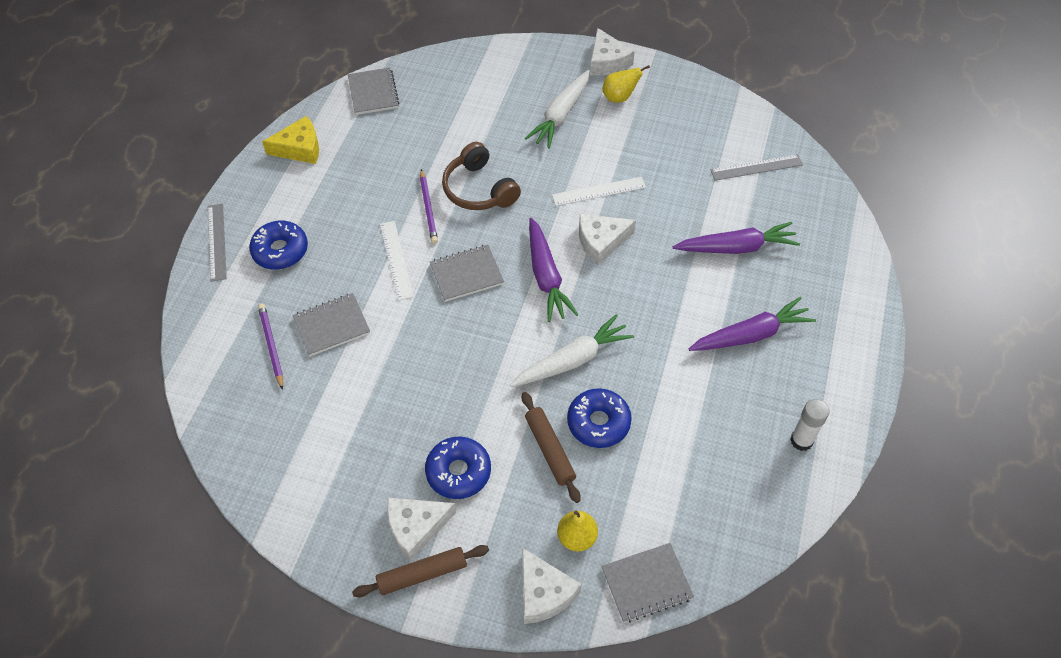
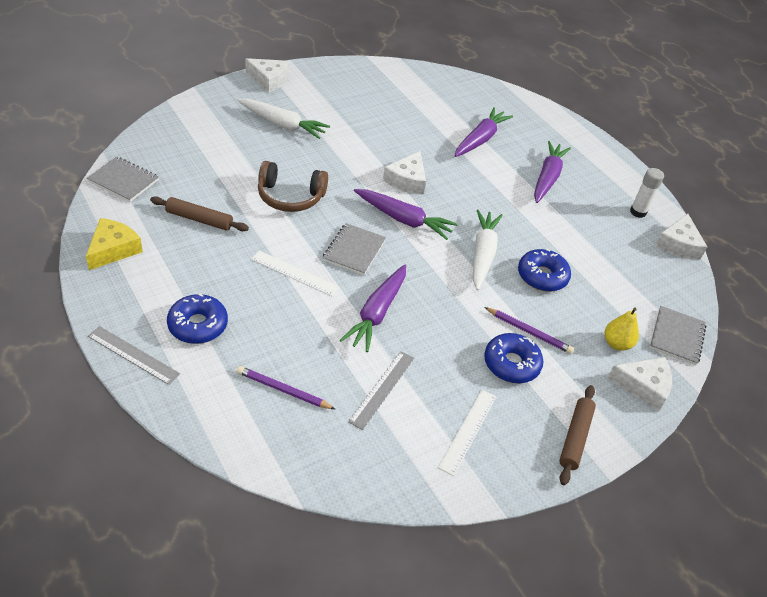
camera: 55 degrees left, 10 degrees down
(332, 326) = (309, 344): grey notebook -> none
(413, 341) = (377, 313): none -> purple carrot
(416, 527) = (534, 416): white cheese -> white cheese (678, 244)
(428, 208) = (272, 228): purple pencil -> purple pencil (528, 332)
(550, 450) = (540, 310): brown rolling pin -> brown rolling pin (199, 219)
(561, 115) = (282, 124): white carrot -> white carrot turned 45 degrees counterclockwise
(599, 191) = (366, 154): white ruler -> white ruler (468, 431)
(619, 97) = (305, 96): yellow pear -> none
(756, 167) = (433, 93): grey ruler -> grey ruler (382, 389)

